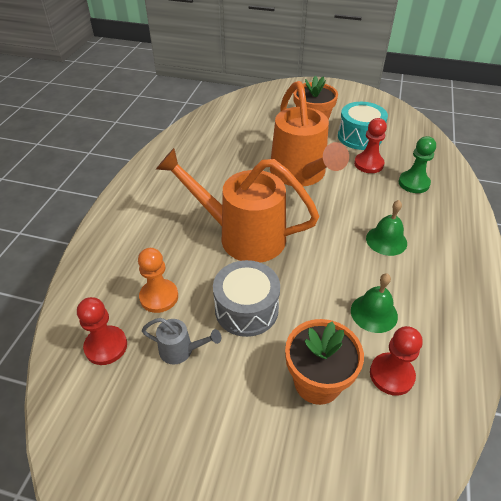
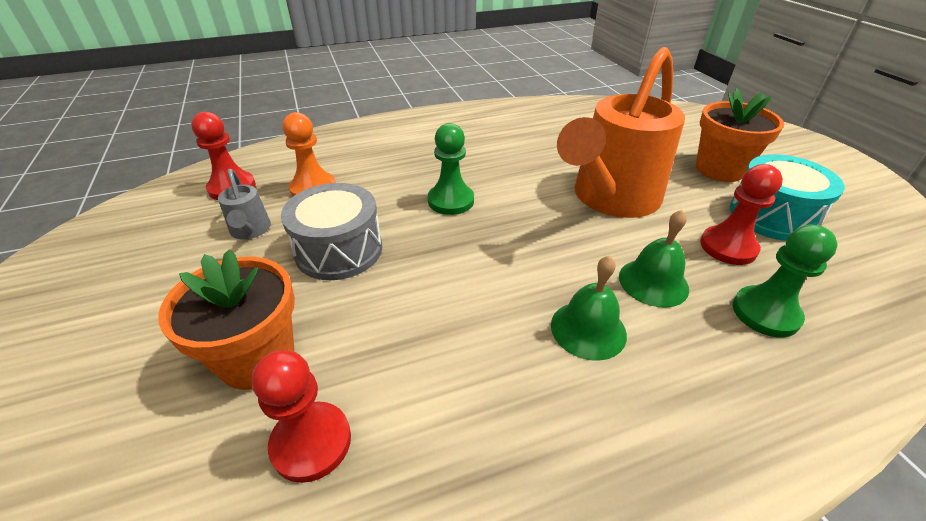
camera: 55 degrees right, 5 degrees down
(242, 236) = (451, 201): orange watering can -> green pawn
(374, 313) = (422, 372): green bell -> green bell (653, 282)

